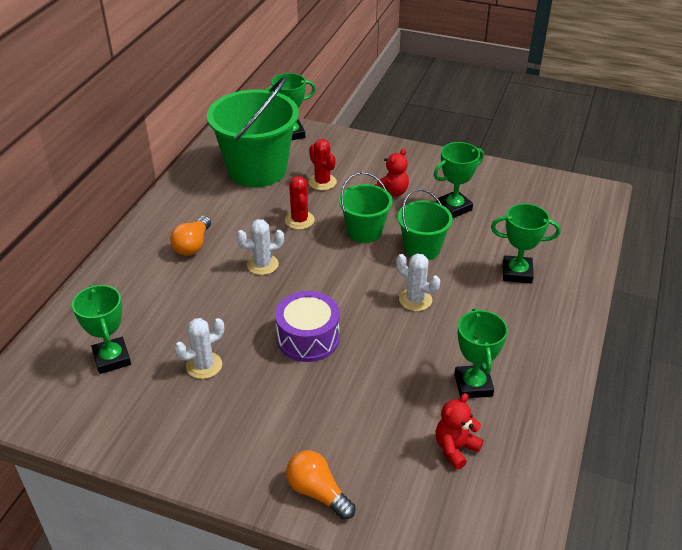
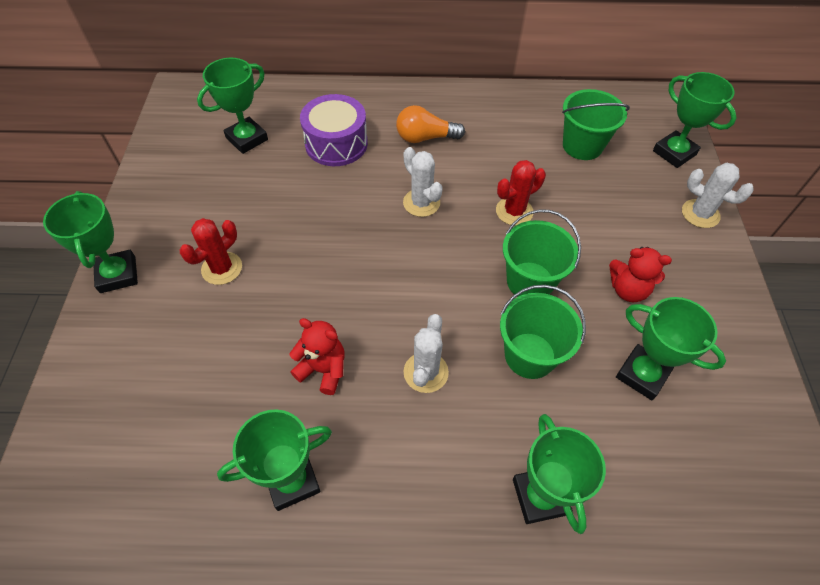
camera: 70 degrees right, 15 degrees up
(204, 365) = (255, 205): white cactus -> white cactus (700, 214)
(232, 476) = (118, 274): none -> green trophy
(257, 170) = (582, 146): green bucket -> green bucket, size x0.55
(308, 338) = (320, 279): purple drum -> purple drum (336, 143)
(318, 492) = (104, 353): orange light bulb -> none
(322, 182) = (599, 211): red cactus -> red cactus (222, 268)
(455, 448) = (182, 482): red teddy bear -> red teddy bear (323, 369)

